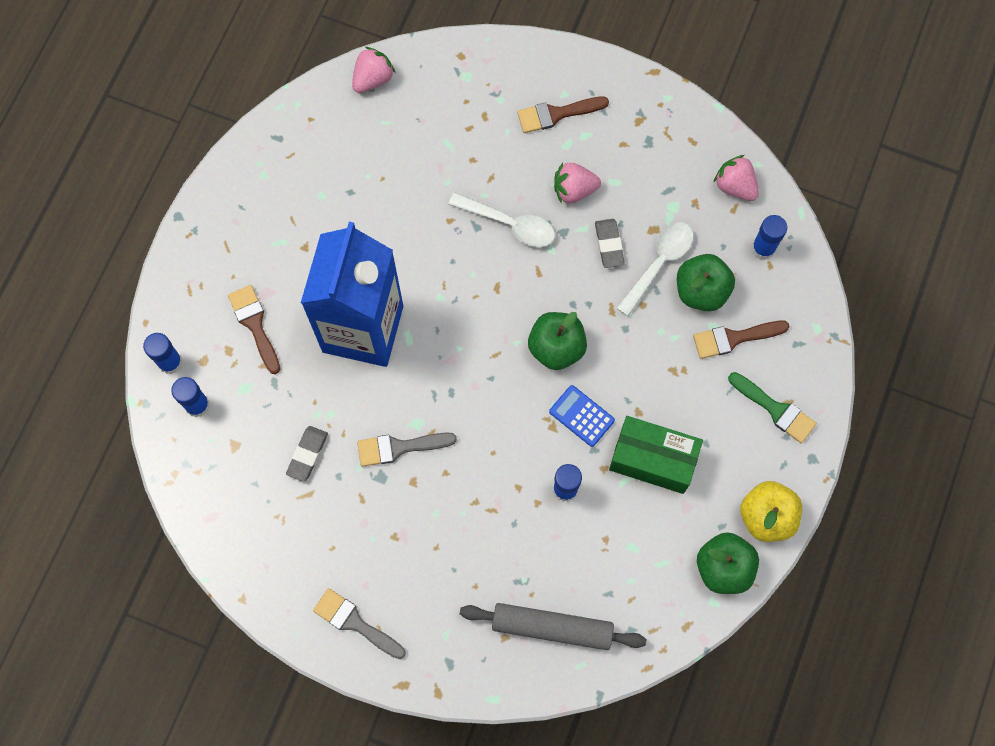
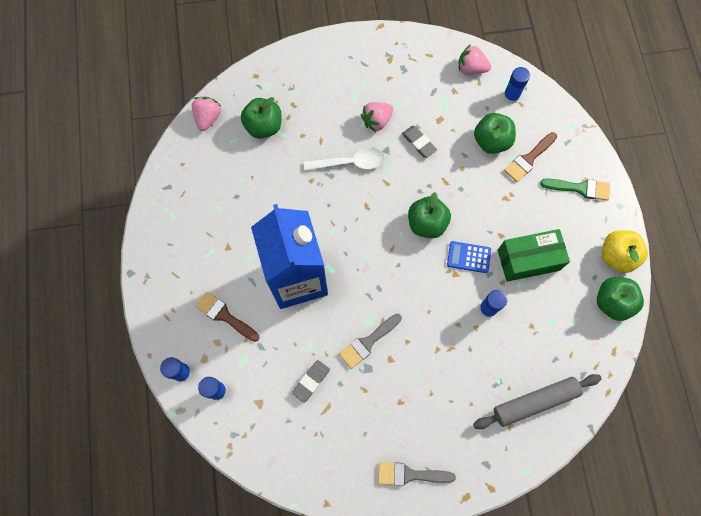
camera: 30 degrees left, 0 degrees up
(307, 454) = (311, 381): grey eraser -> grey eraser turned 45 degrees clockwise
(433, 124) = (264, 126): none -> green apple
(557, 114) = (337, 80): brown brush -> none
(659, 263) = (456, 138): white spoon -> none

